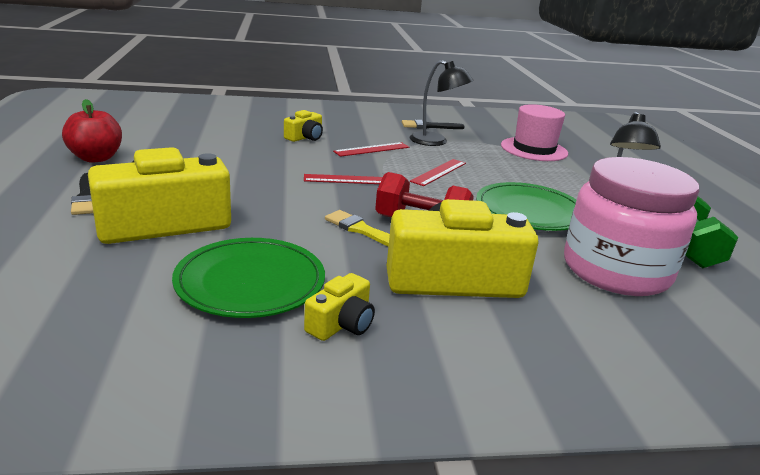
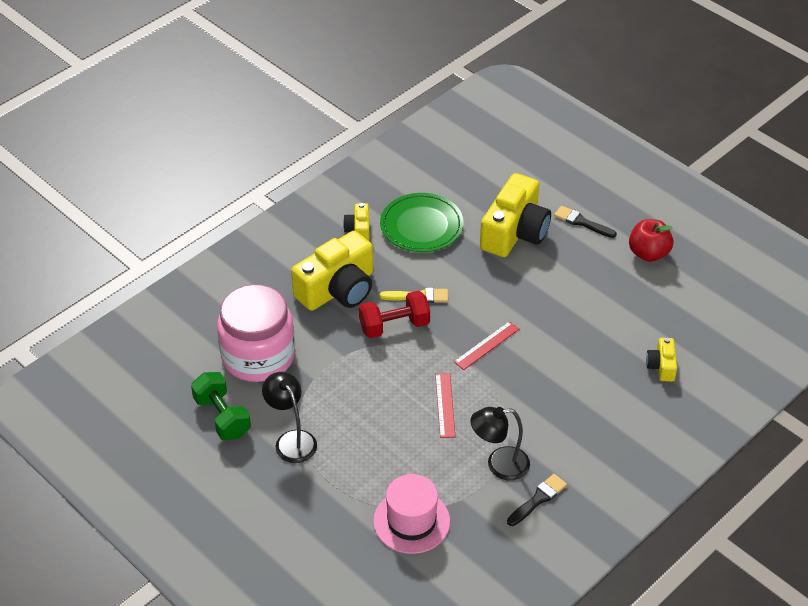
camera: 145 degrees right, 20 degrees up
(305, 137) = (592, 385): yellow camera -> yellow camera (661, 366)
(372, 149) = (526, 405): red ruler -> none
(530, 211) = (343, 392): green plate -> none

